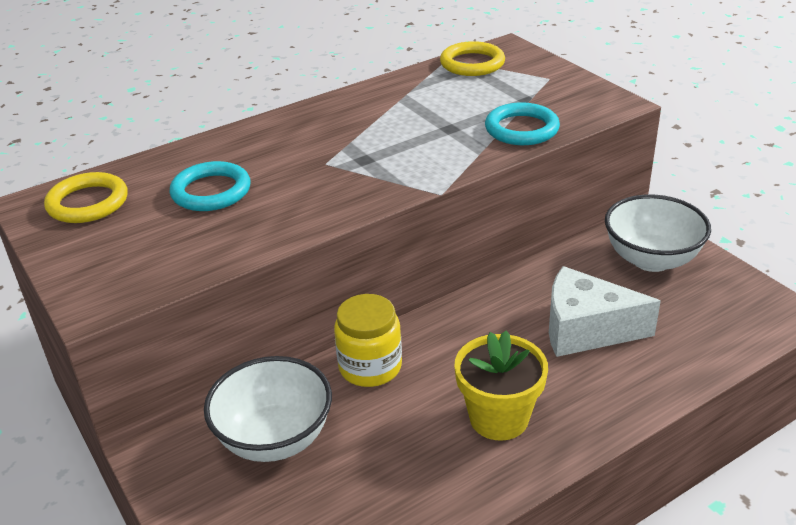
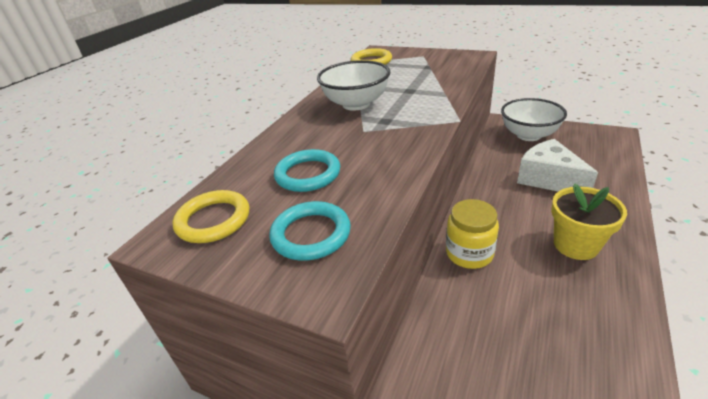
camera: 30 degrees left, 0 degrees up
(275, 438) = (472, 332): white bowl -> white bowl (356, 104)
(521, 129) = (449, 79): turquoise ring -> turquoise ring (311, 234)
(585, 330) = (548, 179): white cheese -> white cheese turned 75 degrees clockwise

